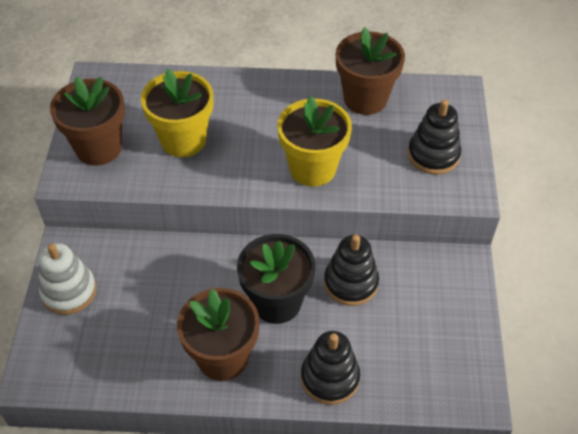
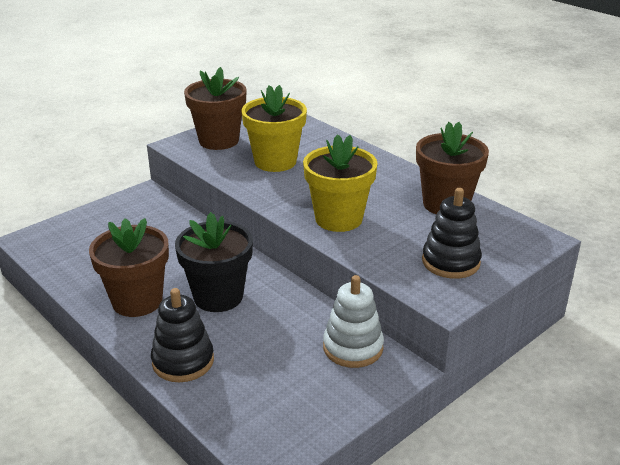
camera: 45 degrees right, 20 degrees down
(69, 291) = (111, 214): white stacking toy -> white stacking toy (353, 347)
(351, 283) = (287, 320): black stacking toy -> none

